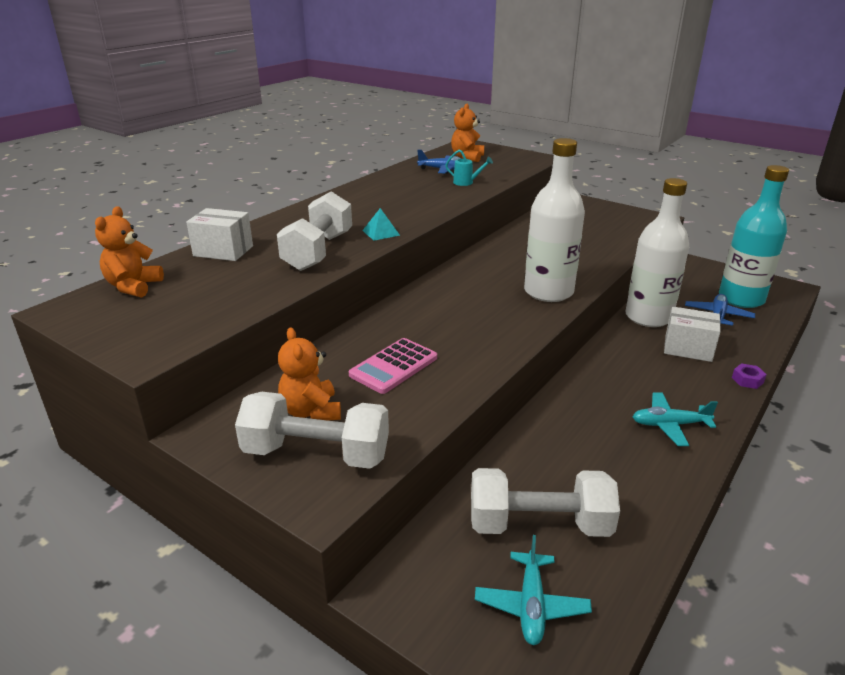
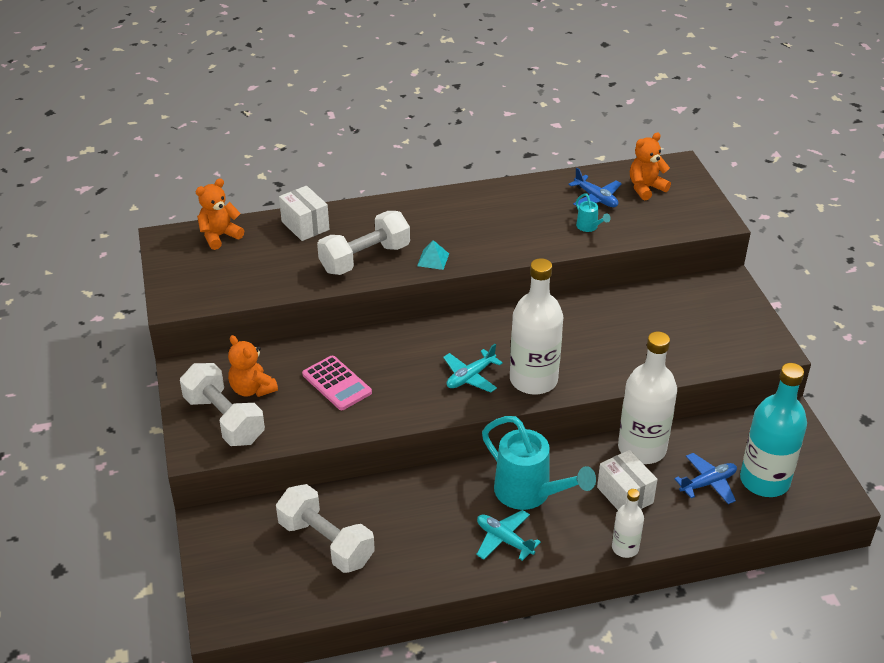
camera: 40 degrees right, 10 degrees up
(311, 411) = (252, 389): orange teddy bear -> orange teddy bear turned 60 degrees counterclockwise
(393, 366) = (336, 383): pink calculator -> pink calculator turned 120 degrees counterclockwise
(531, 605) = (264, 578): turquoise plane -> turquoise plane (470, 377)
(630, 382) = (529, 493): none -> turquoise watering can
(747, 380) = (625, 548): purple nut -> white bottle

